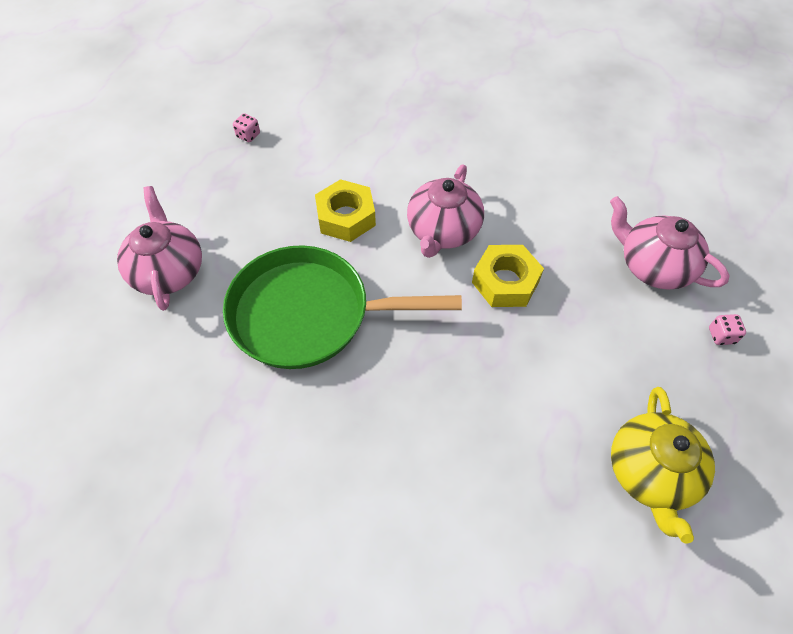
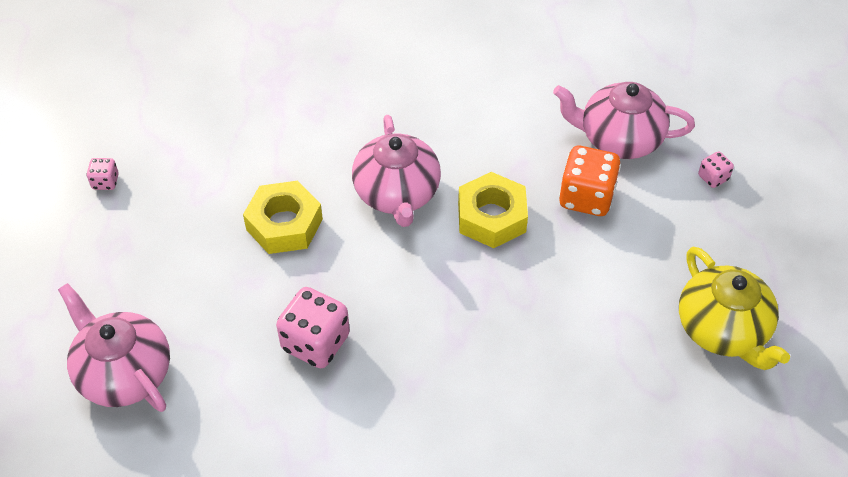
camera: 30 degrees left, 5 degrees down
(309, 314) = (315, 342): green pan -> pink dice
(595, 301) = (586, 197): none -> orange dice

